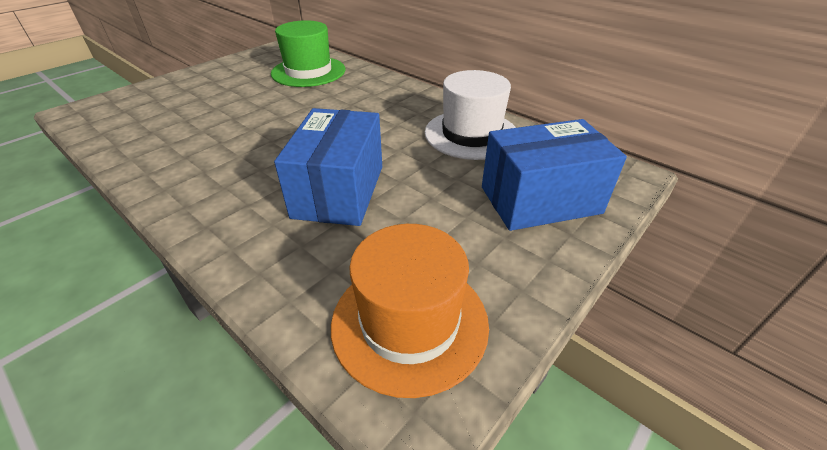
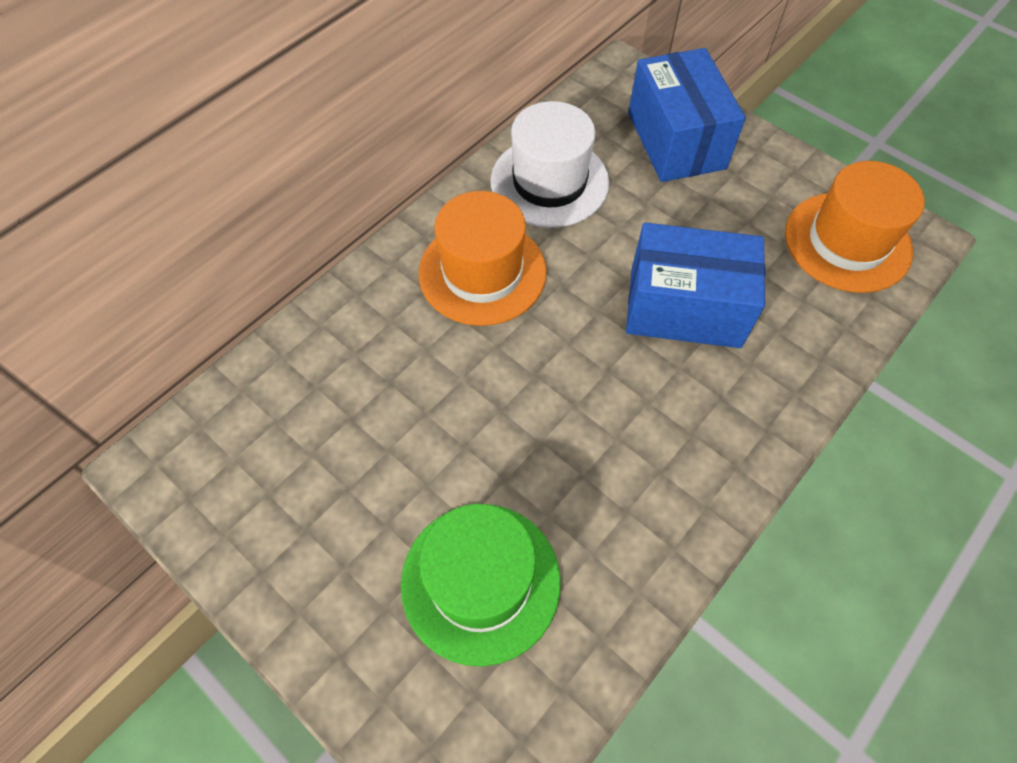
camera: 90 degrees left, 20 degrees up
(308, 71) = (320, 398): green hat -> green hat (480, 581)
(385, 110) = (482, 272): none -> orange hat

